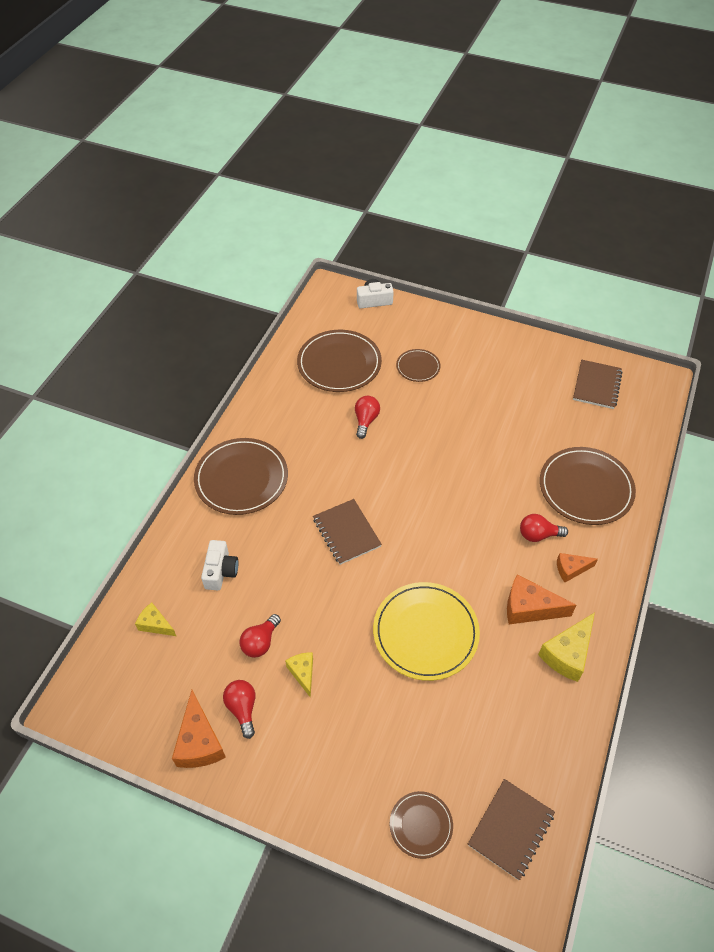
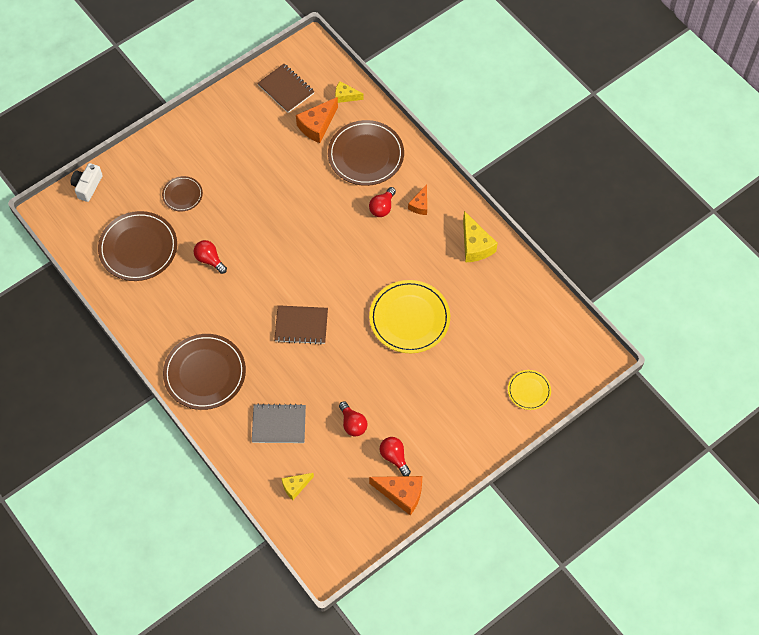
camera: 60 degrees left, 10 degrees up
(220, 571) = (279, 424): white camera -> grey notebook
(242, 709) = (394, 457): red light bulb -> red light bulb turned 45 degrees clockwise
(303, 673) = (392, 408): yellow cheese -> yellow cheese (345, 96)
(421, 825) = (529, 390): brown plate -> yellow plate
(511, 829) = (559, 343): brown notebook -> none
(529, 608) = (431, 247): orange cheese -> orange cheese (317, 125)

